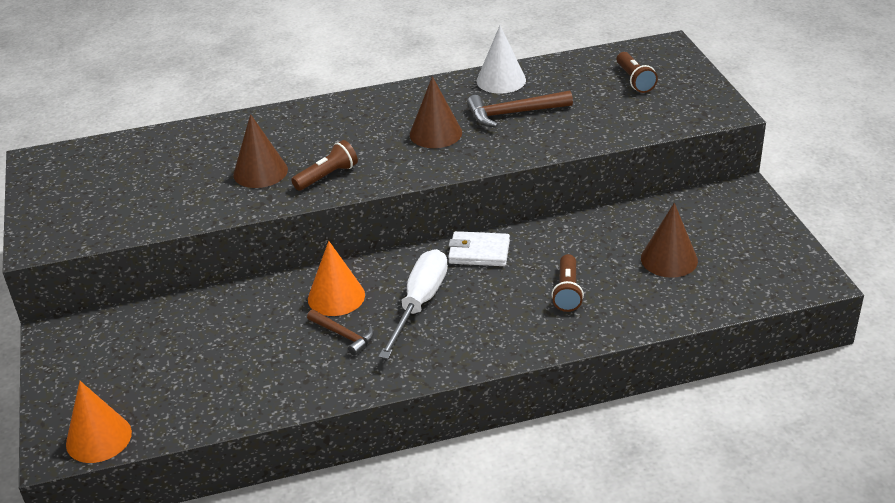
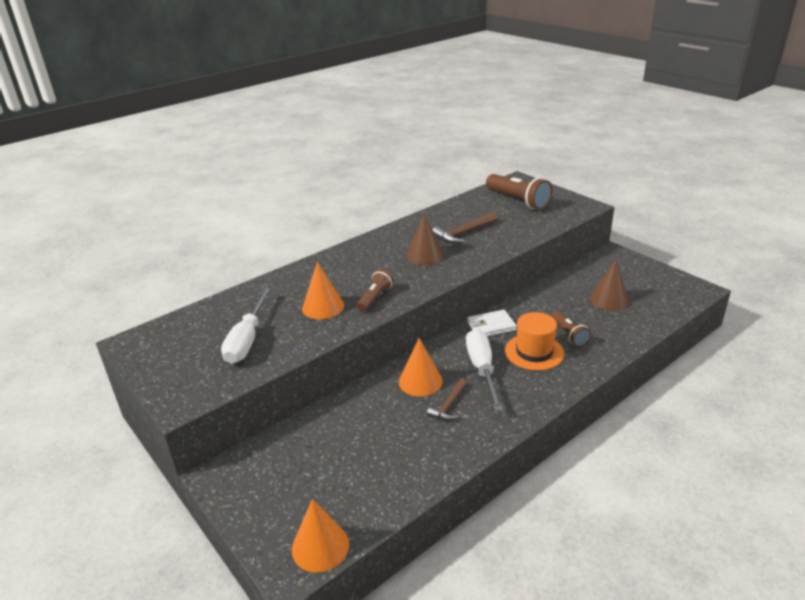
camera: 25 degrees left, 5 degrees down
(151, 190) = (247, 340): none -> white screwdriver
(260, 172) = (323, 307): brown cone -> orange cone
(344, 335) = (449, 405): brown hammer -> brown hammer turned 105 degrees clockwise
(501, 80) = (437, 217): white cone -> none
(502, 301) = (534, 352): none -> orange hat
(634, 80) = (518, 201): brown flashlight -> brown flashlight, size x1.73

